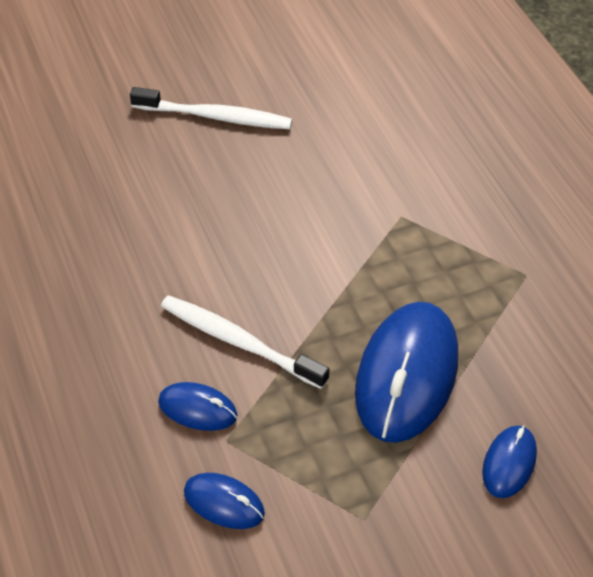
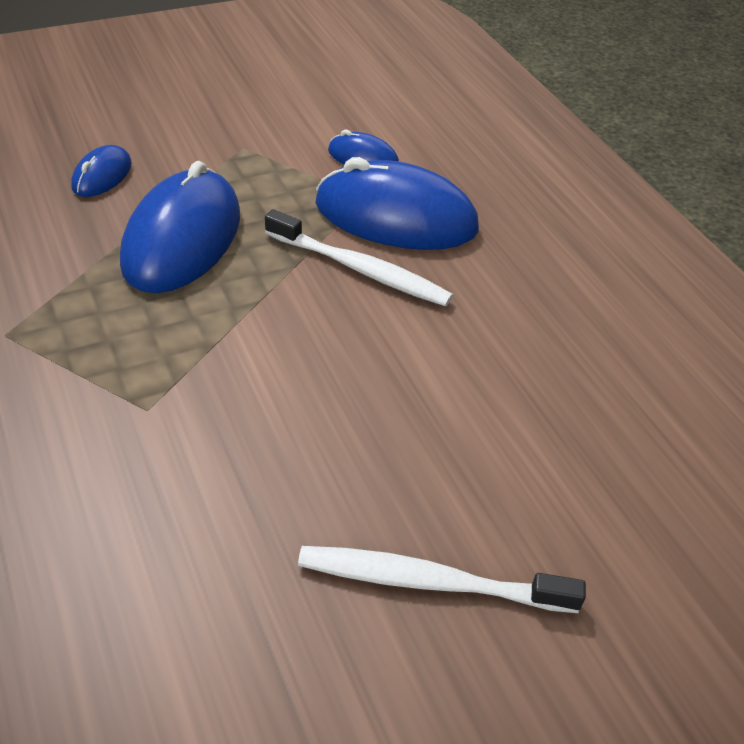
camera: 175 degrees right, 5 degrees down
(197, 409) = (396, 217): blue mouse -> blue mouse, size x2.07

